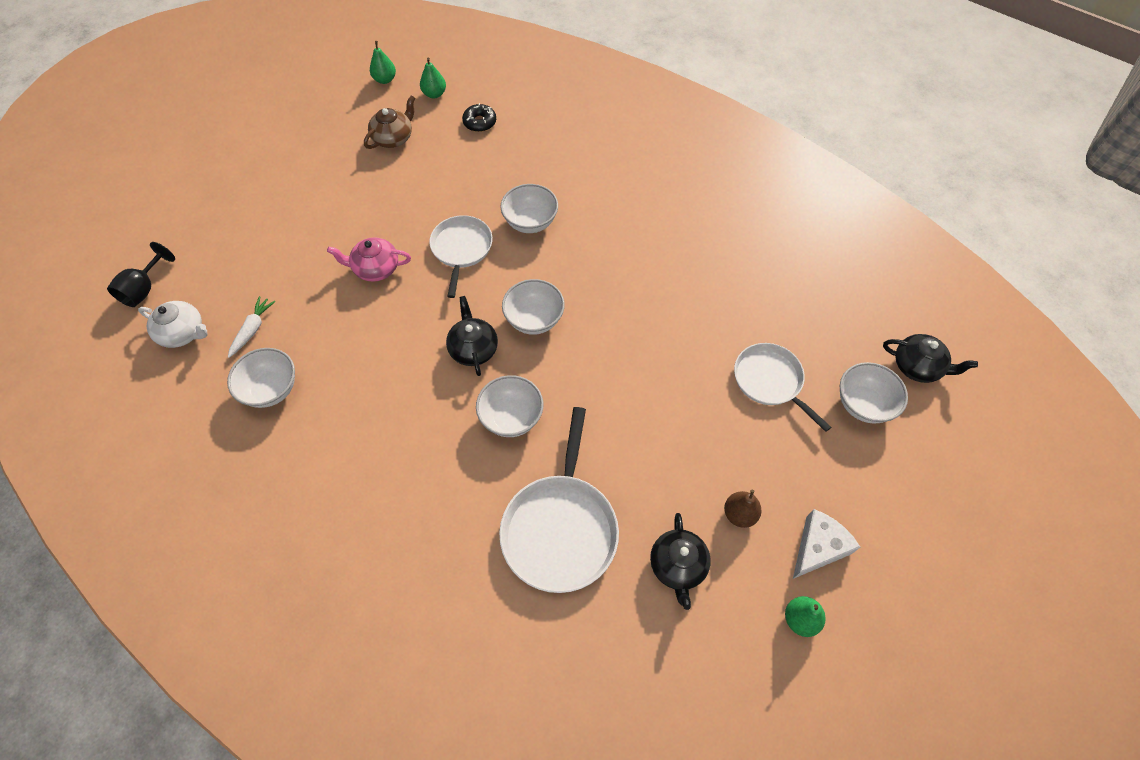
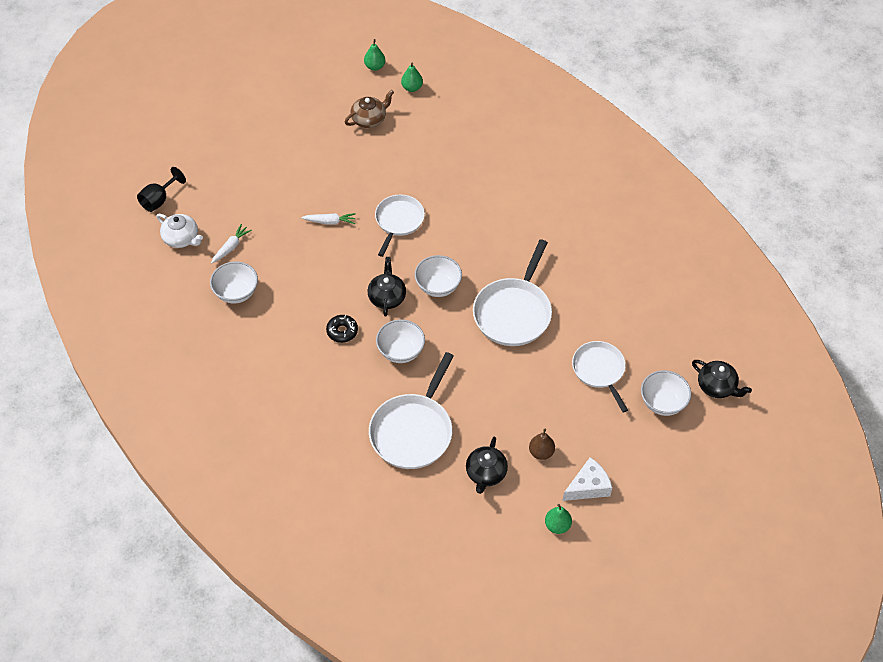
camera: 15 degrees right, 5 degrees down
(375, 268) = (330, 222): pink teapot -> white carrot
(479, 122) = (442, 120): black donut -> black donut (342, 331)
(530, 222) = (458, 211): white bowl -> none
(638, 331) = (513, 312): none -> white pan

